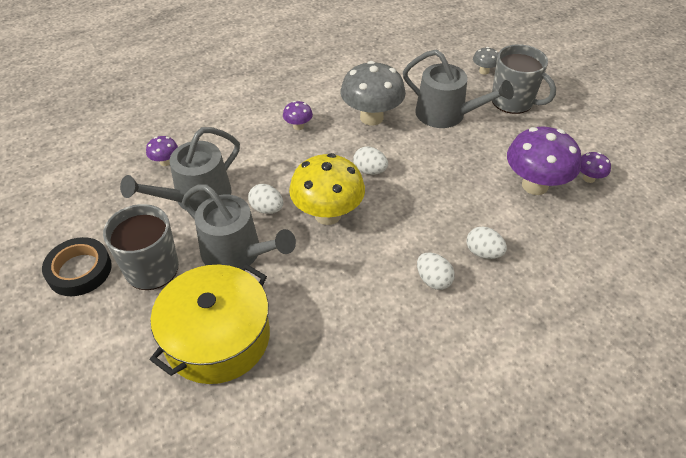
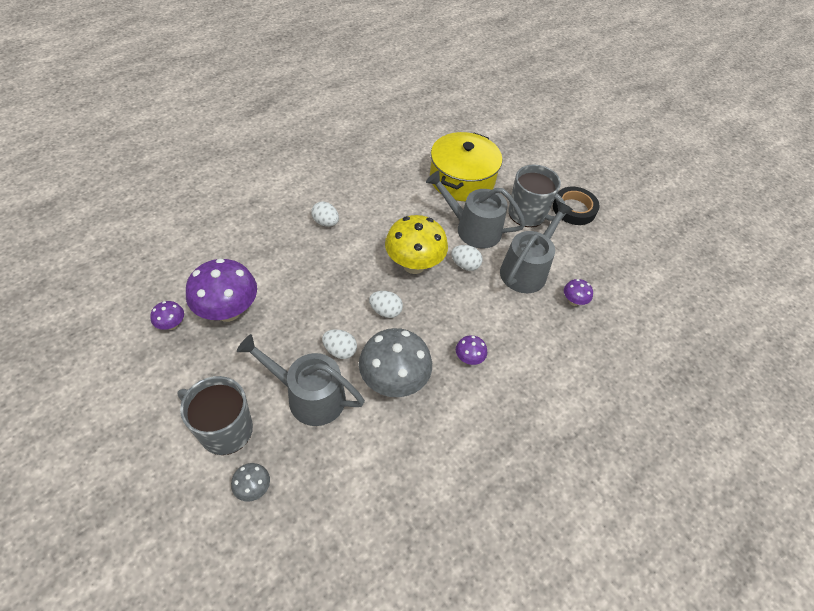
camera: 165 degrees right, 5 degrees up
(483, 253) = (286, 245): white egg -> white egg (340, 350)

